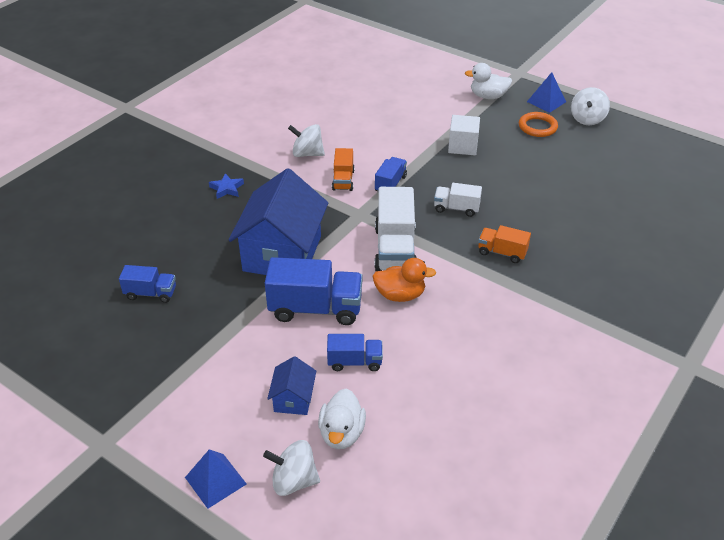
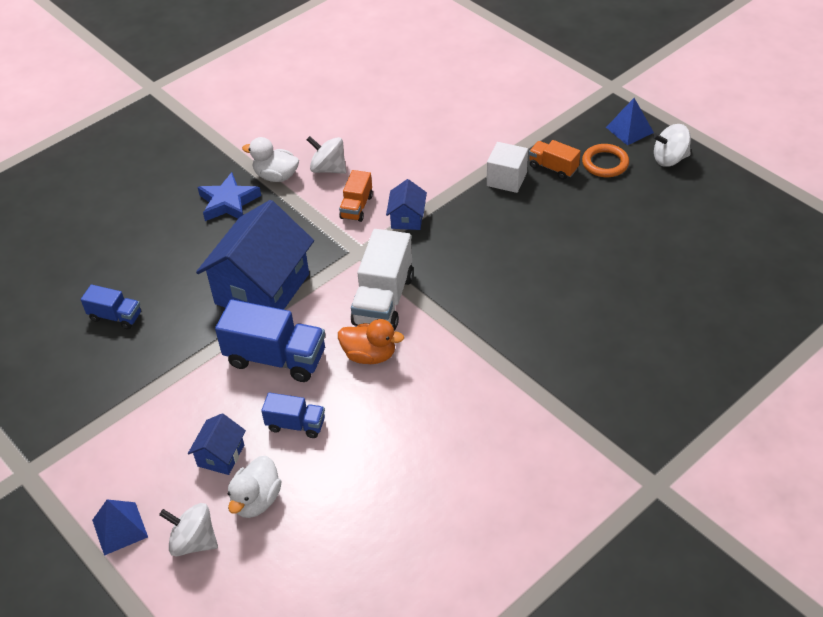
camera: 15 degrees right, 5 degrees up
(227, 189) = (228, 202): blue star -> blue star, size x1.65
(390, 184) = (407, 218): blue truck -> blue house
(456, 208) = (469, 258): white truck -> none
(488, 96) = (562, 115): white duck -> white duck (276, 176)
(502, 252) = (500, 320): orange truck -> orange truck (553, 168)
(587, 119) = (670, 159): white spinning top -> white spinning top turned 45 degrees clockwise

